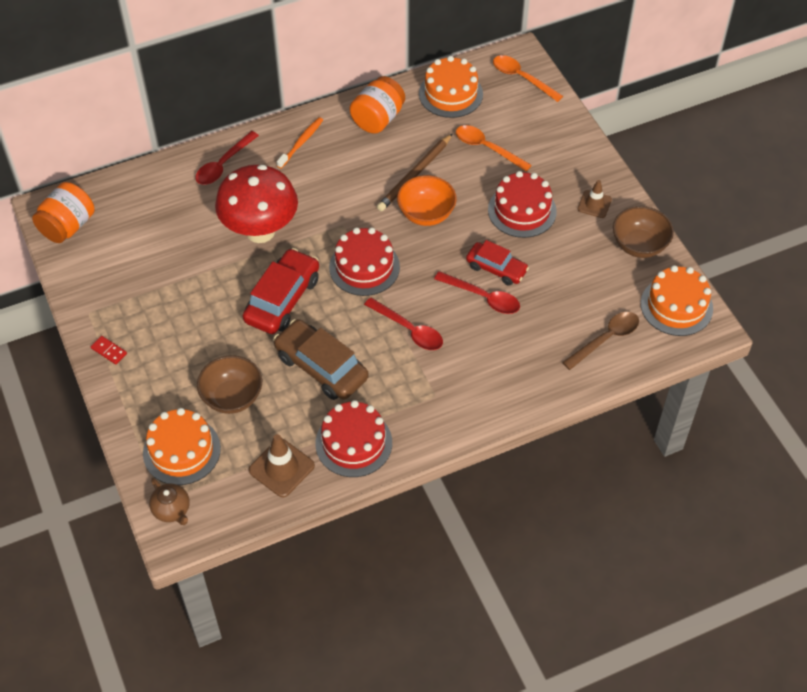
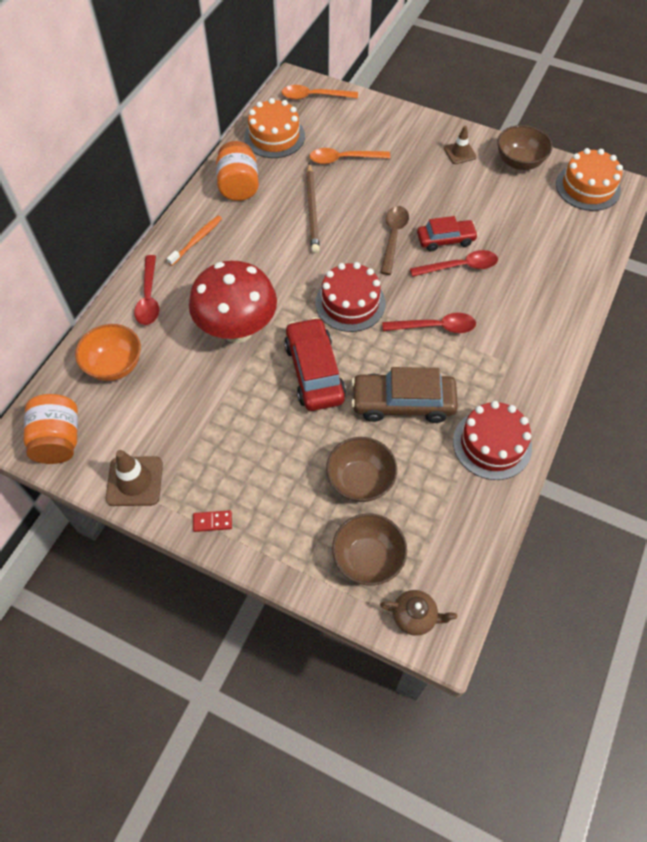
camera: 40 degrees left, 5 degrees up
(181, 451) = (368, 558): orange cake -> brown bowl
(281, 468) = (461, 507): brown traffic cone -> brown traffic cone (134, 481)
(301, 143) = (196, 240): orange toothbrush -> orange toothbrush turned 45 degrees clockwise
(426, 214) = (352, 233): orange bowl -> orange bowl (114, 365)
(522, 210) = (417, 187): red cake -> none
(606, 339) = (571, 239): brown spoon -> brown spoon (393, 237)

